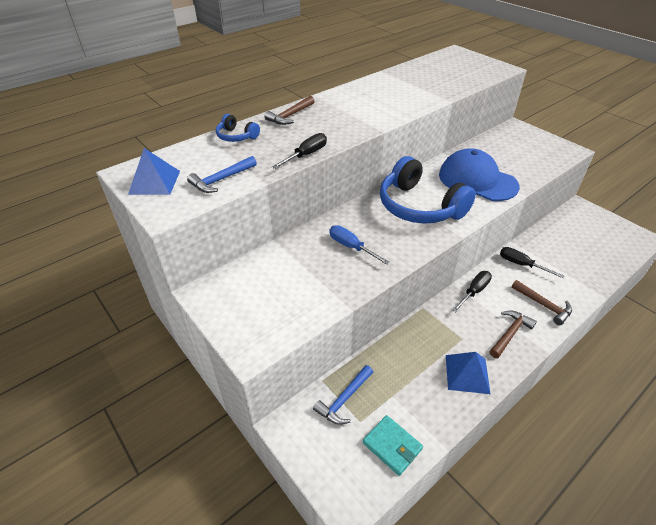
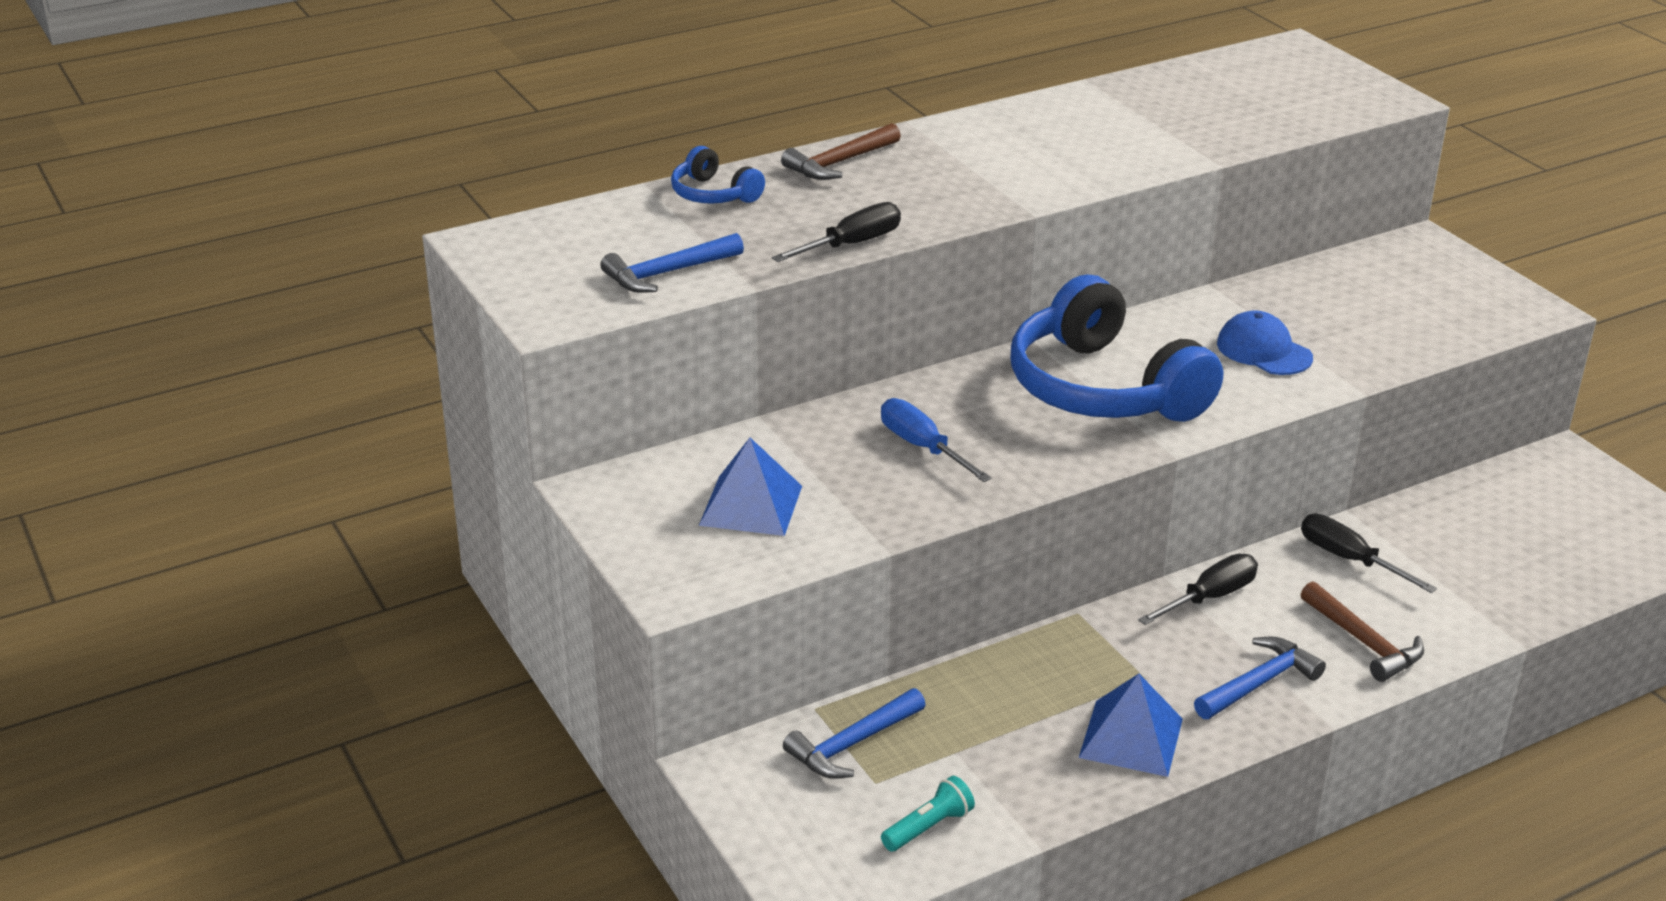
camera: 10 degrees right, 10 degrees down
(154, 182) = (536, 264): blue pyramid -> blue pyramid (751, 505)
(392, 446) = (928, 827): turquoise wallet -> turquoise flashlight
(477, 180) = (1263, 351): blue cap -> blue cap, size x0.53
(510, 333) = (1259, 683): brown hammer -> blue hammer

